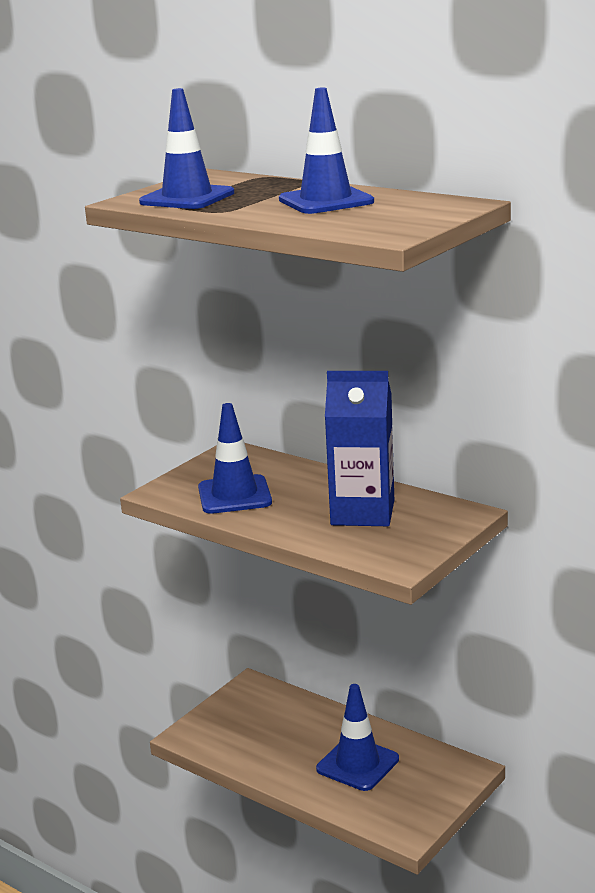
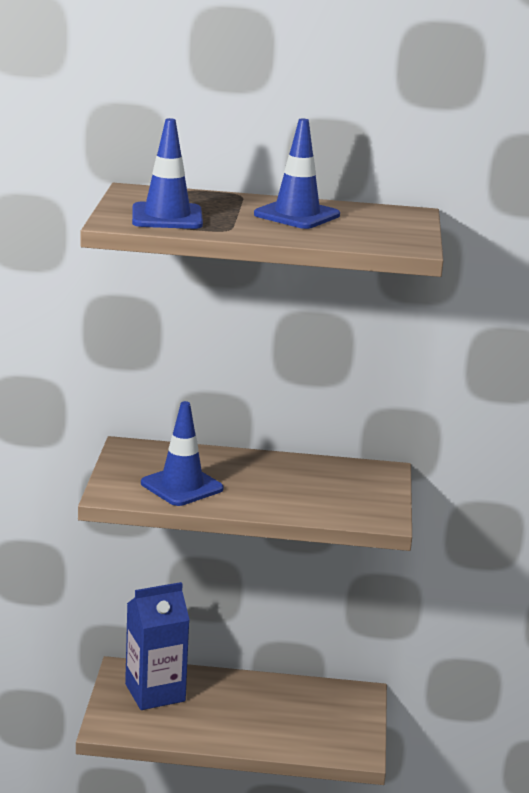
camera: 35 degrees left, 0 degrees up
(357, 764) = (275, 712): blue traffic cone -> none
(362, 513) = (306, 483): blue carton -> blue carton (155, 692)

